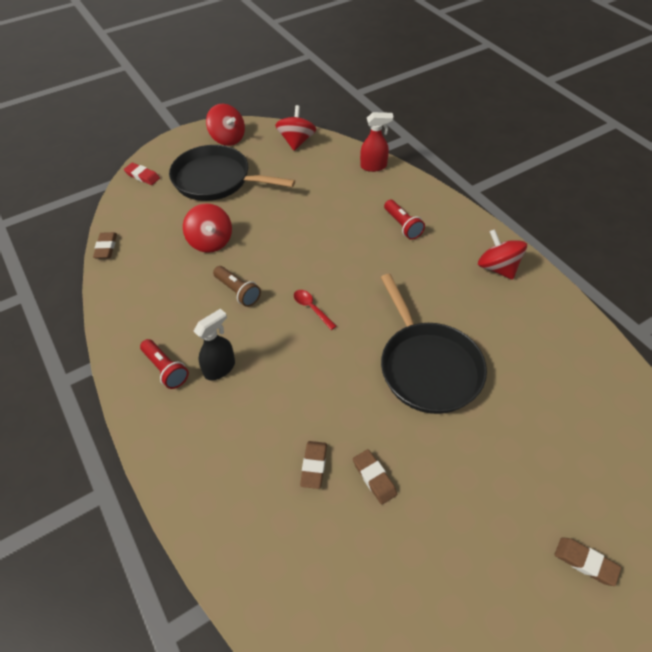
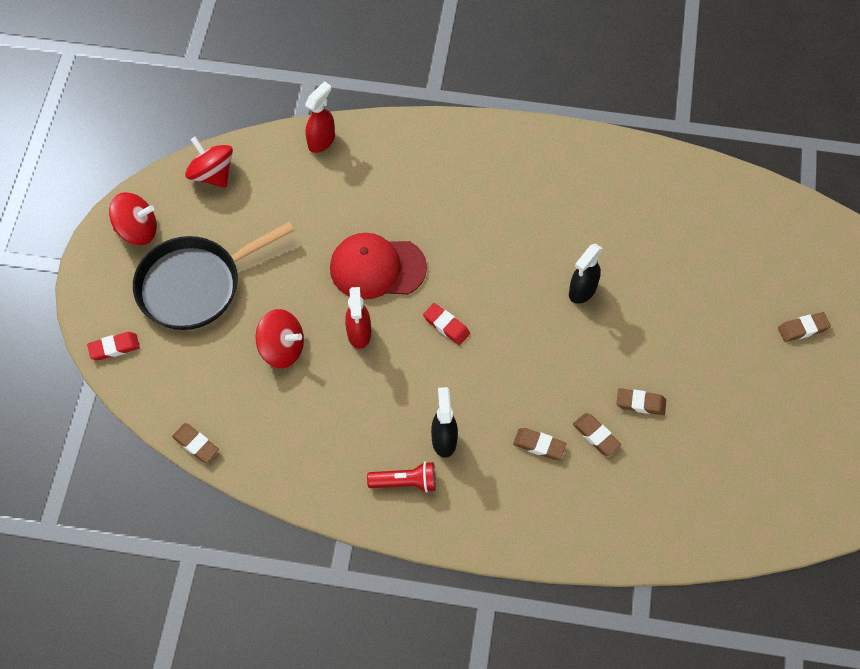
camera: 50 degrees left, 10 degrees up
(238, 291) = (370, 369): brown flashlight -> none
(258, 269) = (359, 333): none -> red spray bottle
(269, 431) = (539, 445): none -> brown eraser
(312, 308) = (446, 326): red spoon -> red eraser
(316, 246) = (377, 268): none -> red cap
(402, 225) = (421, 183): red flashlight -> none
(427, 366) = (582, 291): black pan -> black spray bottle
(497, 268) = (537, 157): red spinning top -> none

